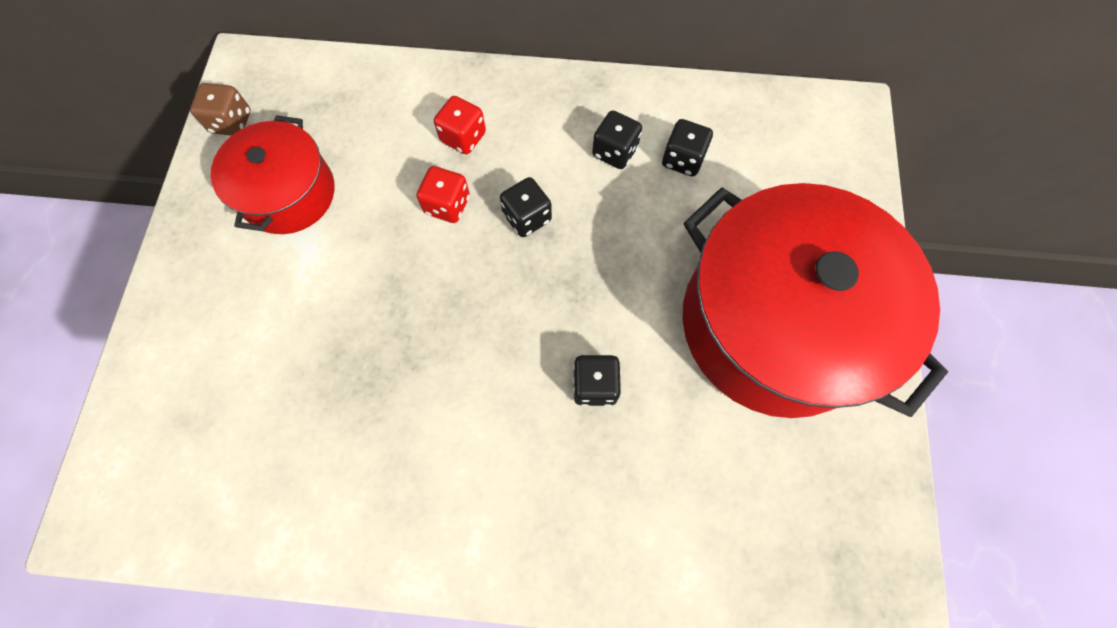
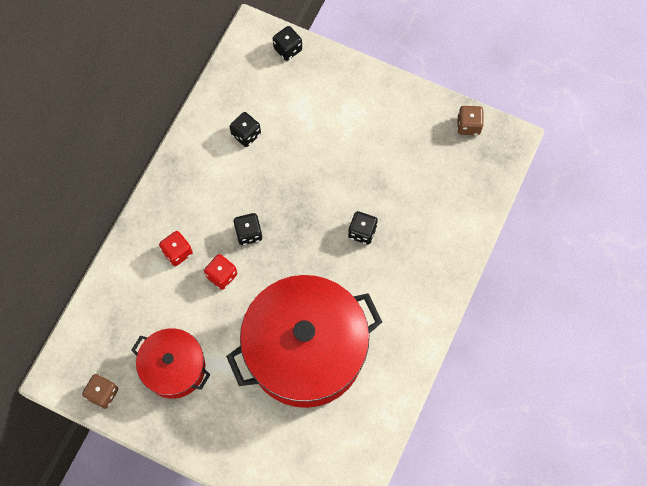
camera: 70 degrees left, 0 degrees up
(614, 152) = (225, 169): black dice -> black dice (288, 49)
(776, 323) = (362, 129): red pot -> red pot (305, 350)
(878, 507) = (468, 125): none -> brown dice

